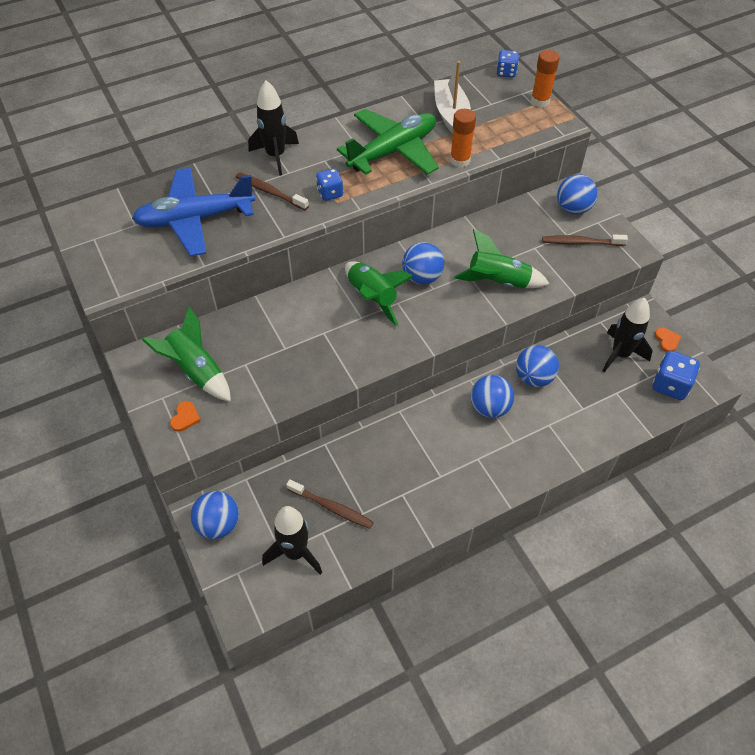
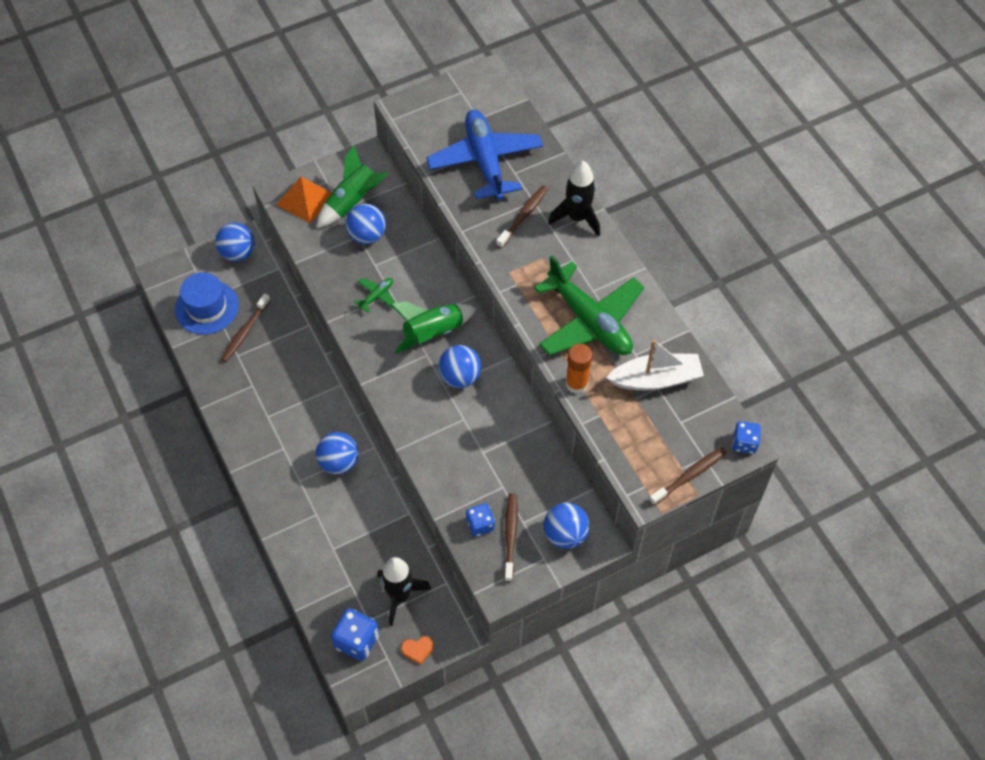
camera: 90 degrees right, 5 degrees up
(185, 417) = (305, 199): orange heart -> orange pyramid
(295, 552) = (207, 307): black rocket -> blue hat
(325, 345) = (377, 296): none -> green plane
(330, 193) = (522, 266): blue dice -> blue dice (480, 525)
(498, 282) = (452, 446): green rocket -> none
(533, 378) = (373, 506): blue ball -> blue ball (367, 235)
(540, 101) = (689, 475): orange glue stick -> brown toothbrush

